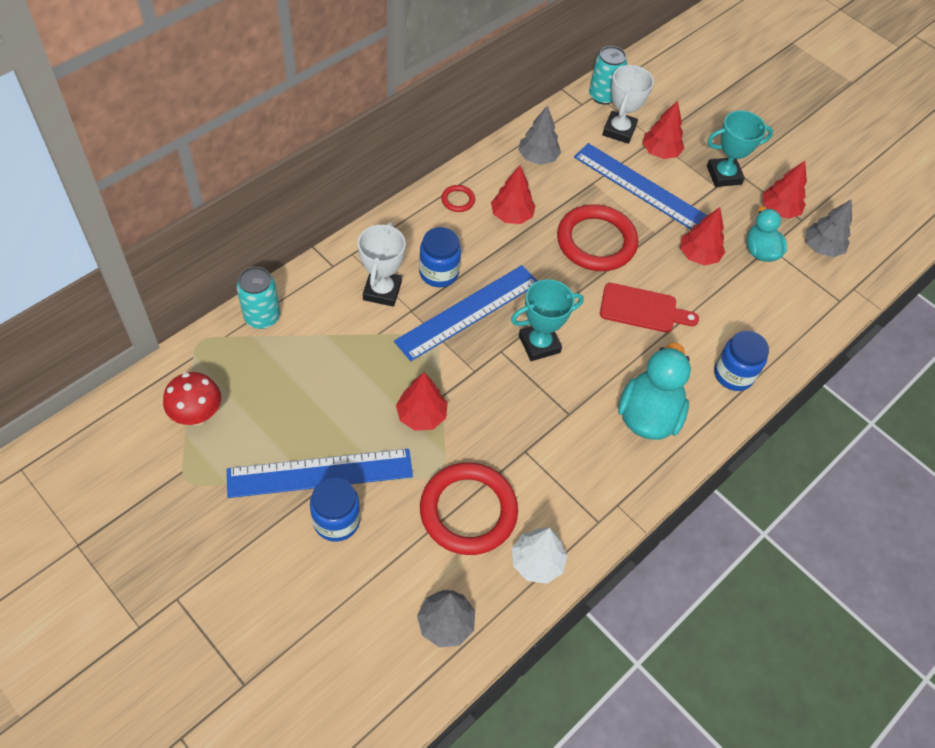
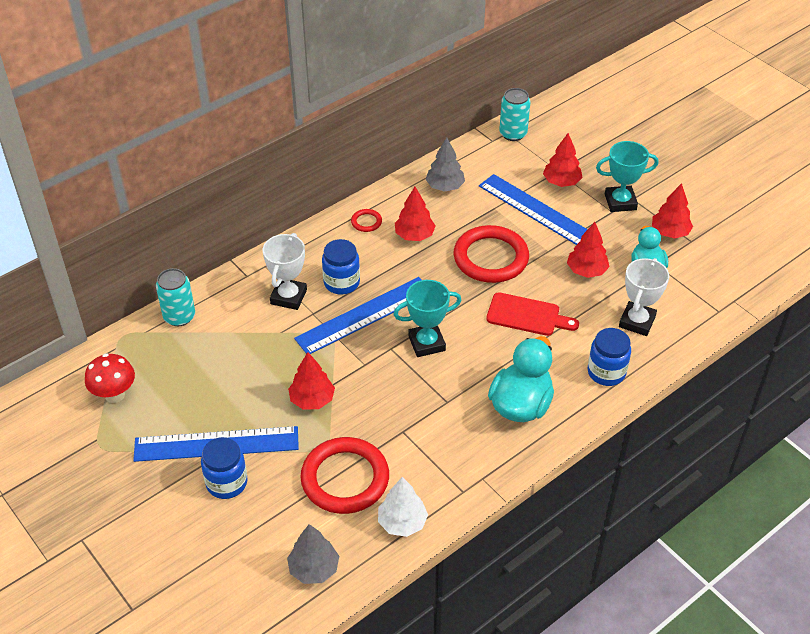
camera: 10 degrees right, 10 degrees down
(619, 130) = (524, 163): white trophy -> white trophy (637, 322)
(822, 247) = (707, 265): grey tree -> none

